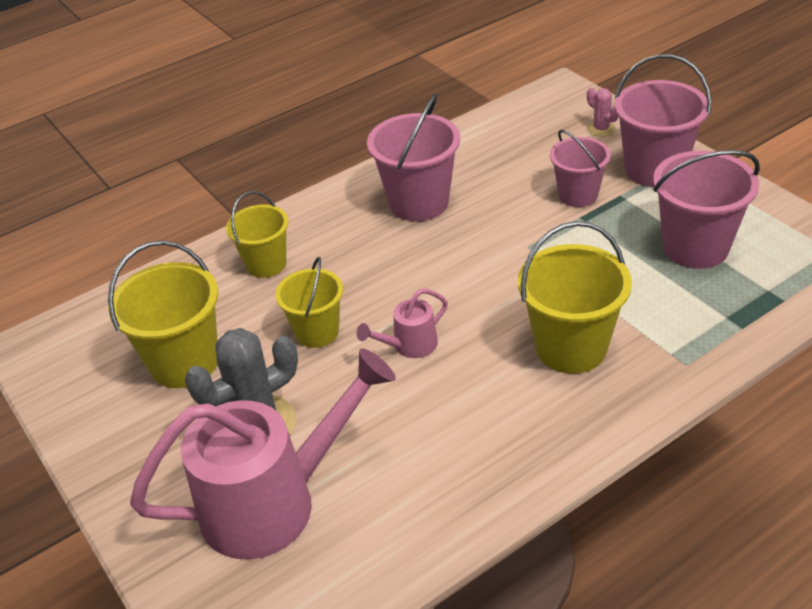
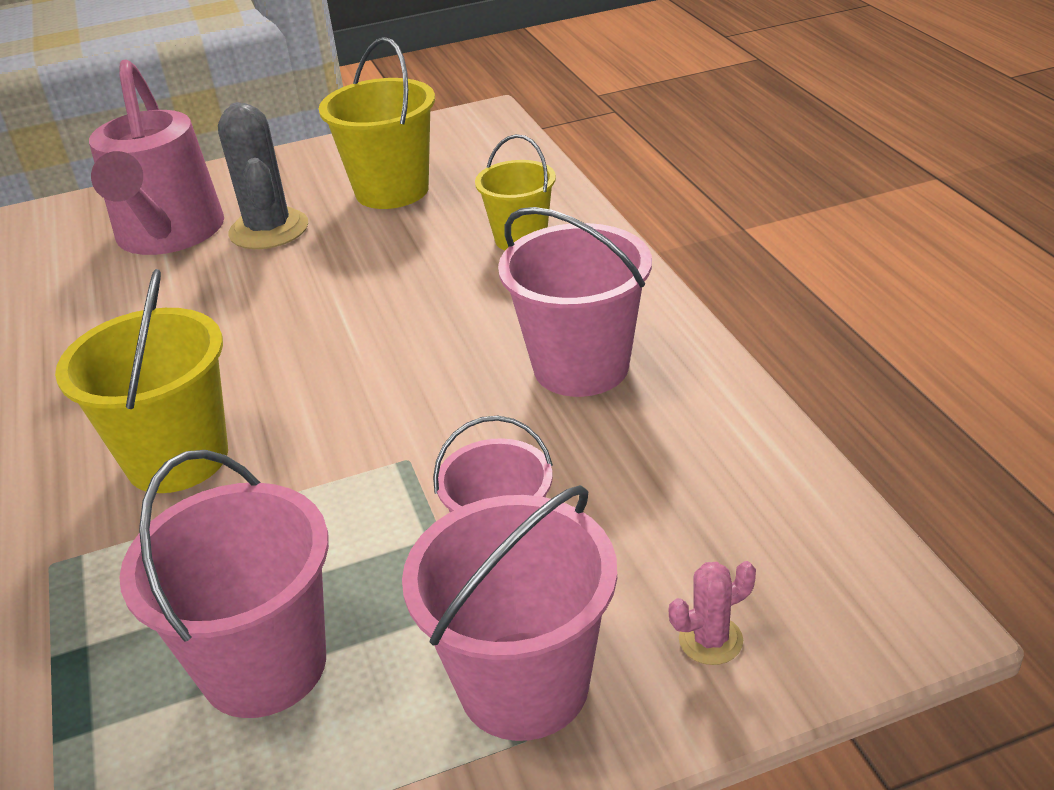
camera: 105 degrees right, 5 degrees down
(317, 332) = (372, 268): yellow bucket -> none
(409, 346) = (295, 328): pink watering can -> none

